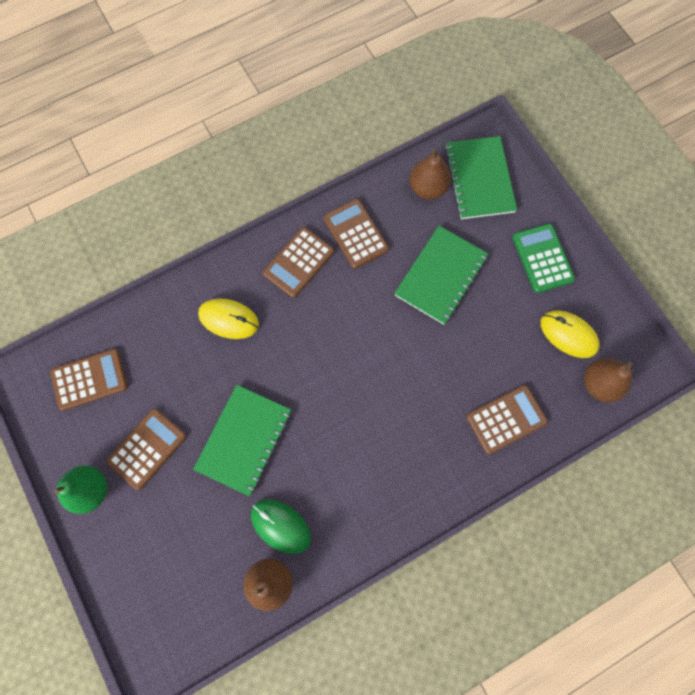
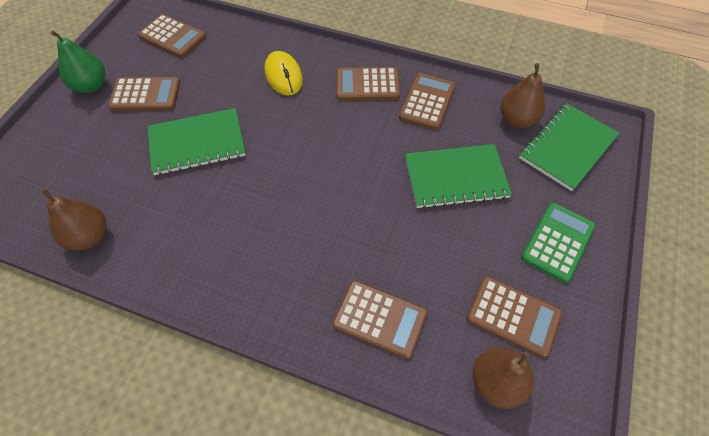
camera: 50 degrees right, 15 degrees down
(280, 526) = (143, 212): green mouse -> none
(568, 334) = (513, 316): yellow mouse -> brown calculator

